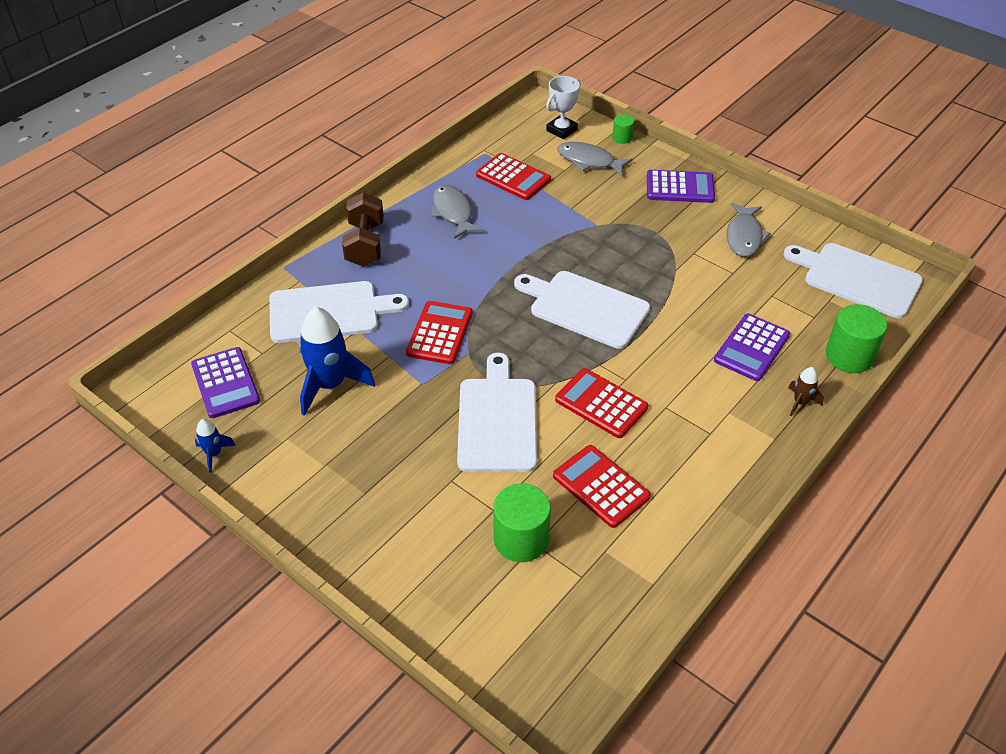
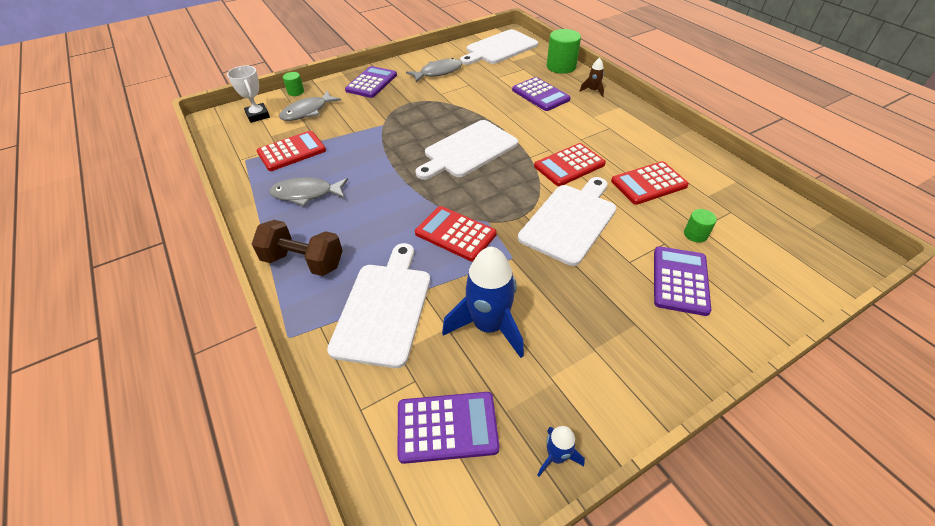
camera: 70 degrees left, 0 degrees up
(437, 527) = (680, 280): none -> purple calculator
(497, 420) = (570, 221): white cutting board -> white cutting board turned 105 degrees clockwise
(521, 539) = (695, 234): green cylinder -> green cylinder, size x0.53
(744, 236) = (438, 72): grey fish -> grey fish turned 60 degrees counterclockwise

